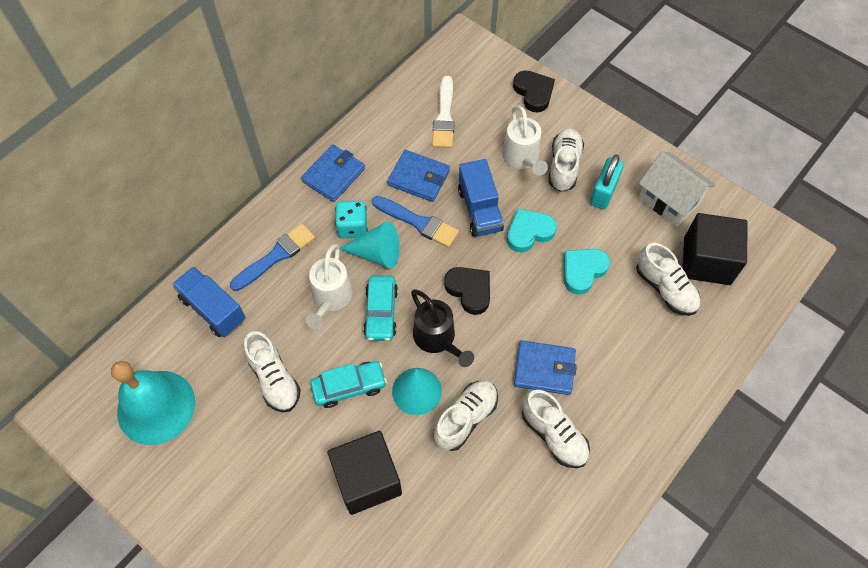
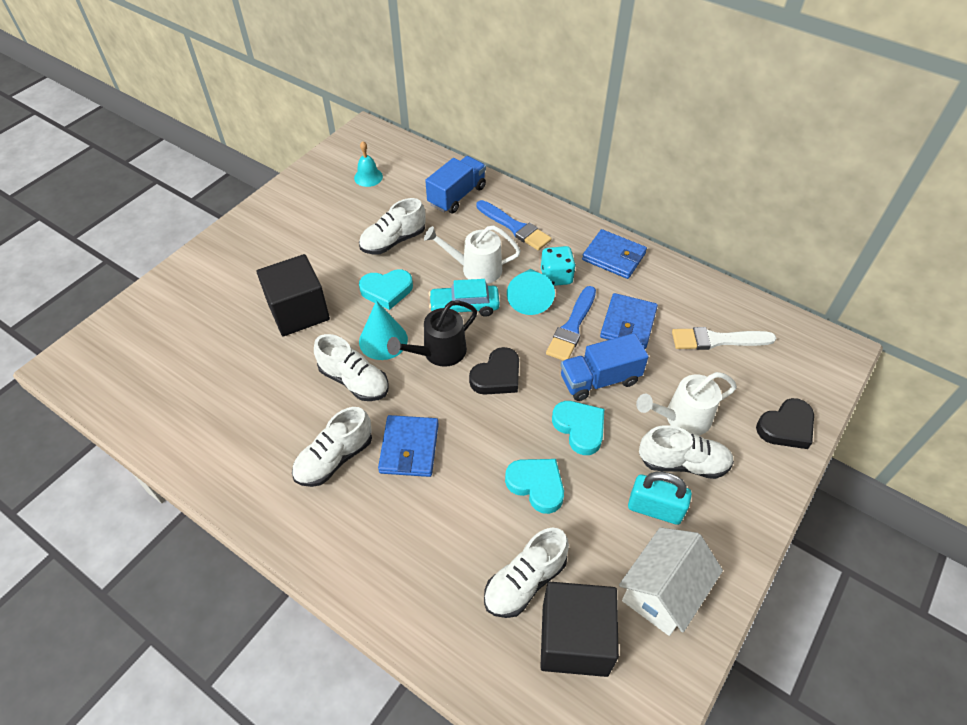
camera: 85 degrees right, 10 degrees down
(156, 407) = (368, 177): turquoise bell -> turquoise bell, size x0.46
(349, 387) = (387, 291): turquoise car -> turquoise heart

